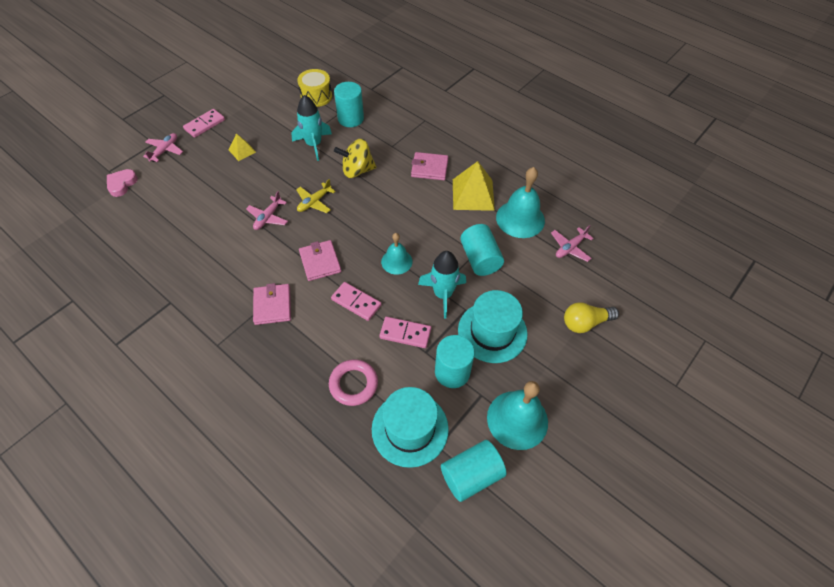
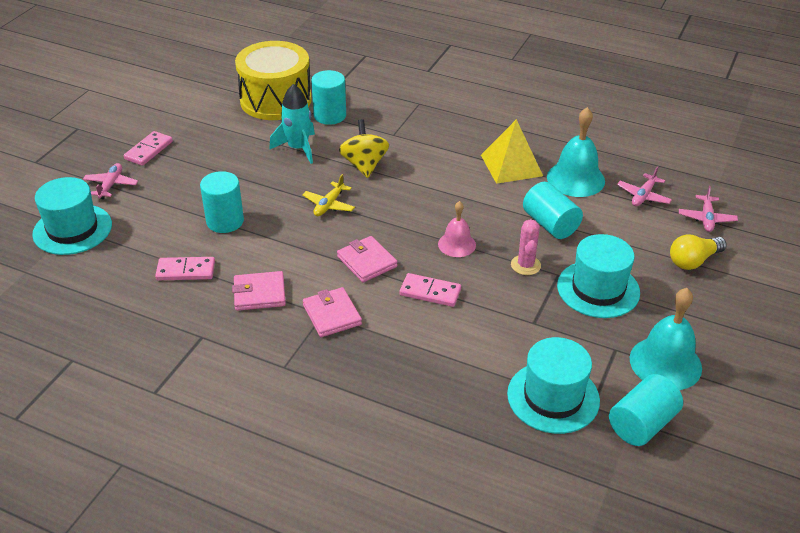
camera: 15 degrees left, 15 degrees down
(122, 184) = (72, 229): pink heart -> turquoise hat
(242, 151) = (211, 169): yellow pyramid -> none
(268, 217) = (280, 230): pink plane -> pink plane (706, 218)
(316, 96) = (276, 100): yellow drum -> yellow drum, size x1.80
(353, 384) = (467, 370): pink ring -> none
(357, 170) = (364, 165): yellow spinning top -> yellow spinning top turned 105 degrees clockwise
(396, 261) = (457, 244): turquoise bell -> pink bell
(405, 333) = (502, 310): pink domino -> pink domino (186, 271)
(429, 168) = (448, 148): pink wallet -> pink wallet (259, 293)
(443, 294) = (525, 265): turquoise rocket -> pink cactus
(452, 372) = (573, 335): turquoise cylinder -> turquoise cylinder (225, 221)

